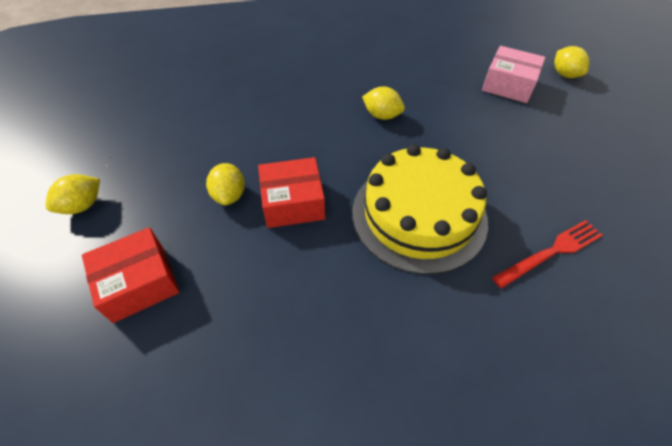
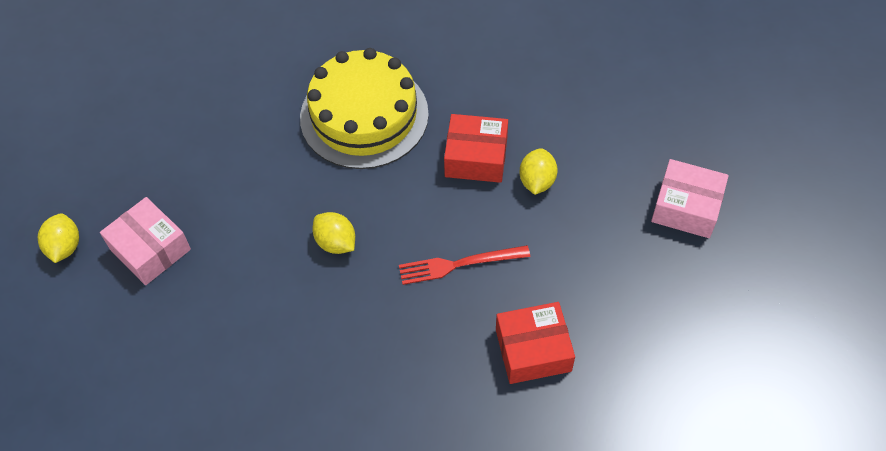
camera: 160 degrees left, 5 degrees up
(82, 206) = (686, 207): yellow lemon -> pink box
(139, 283) = (624, 118): red box -> red box (533, 350)
(551, 252) = (275, 58): red fork -> red fork (459, 264)

